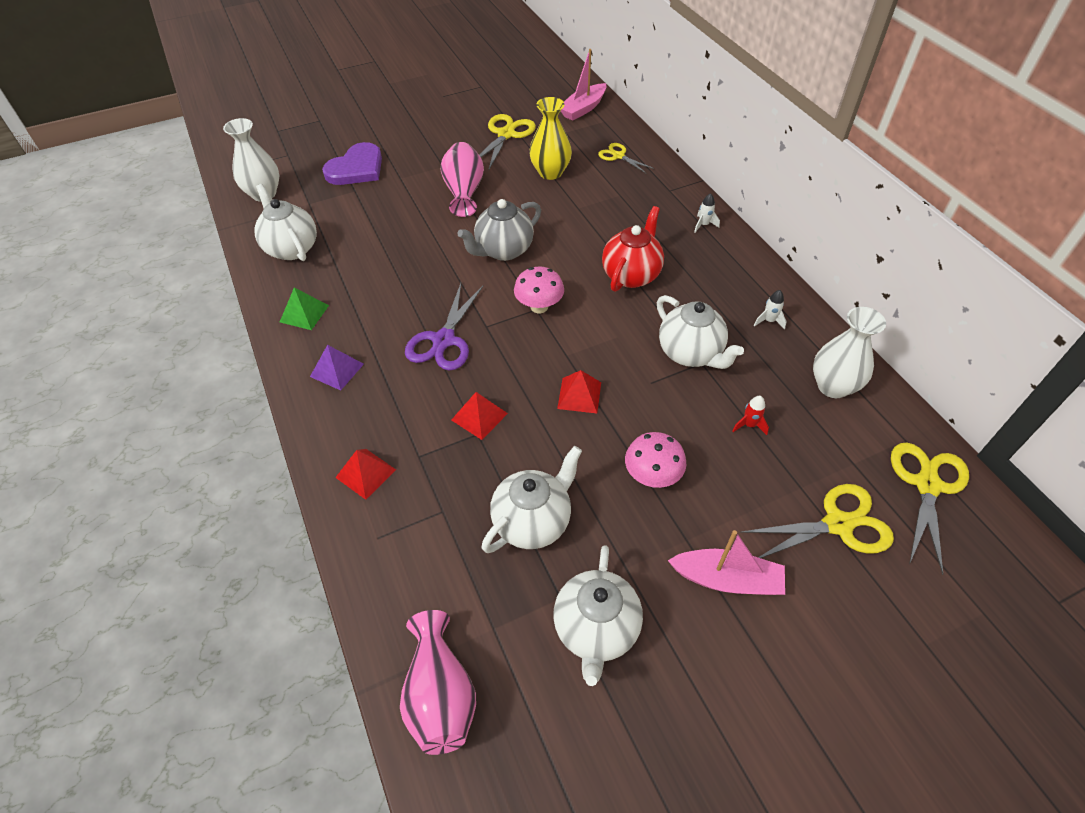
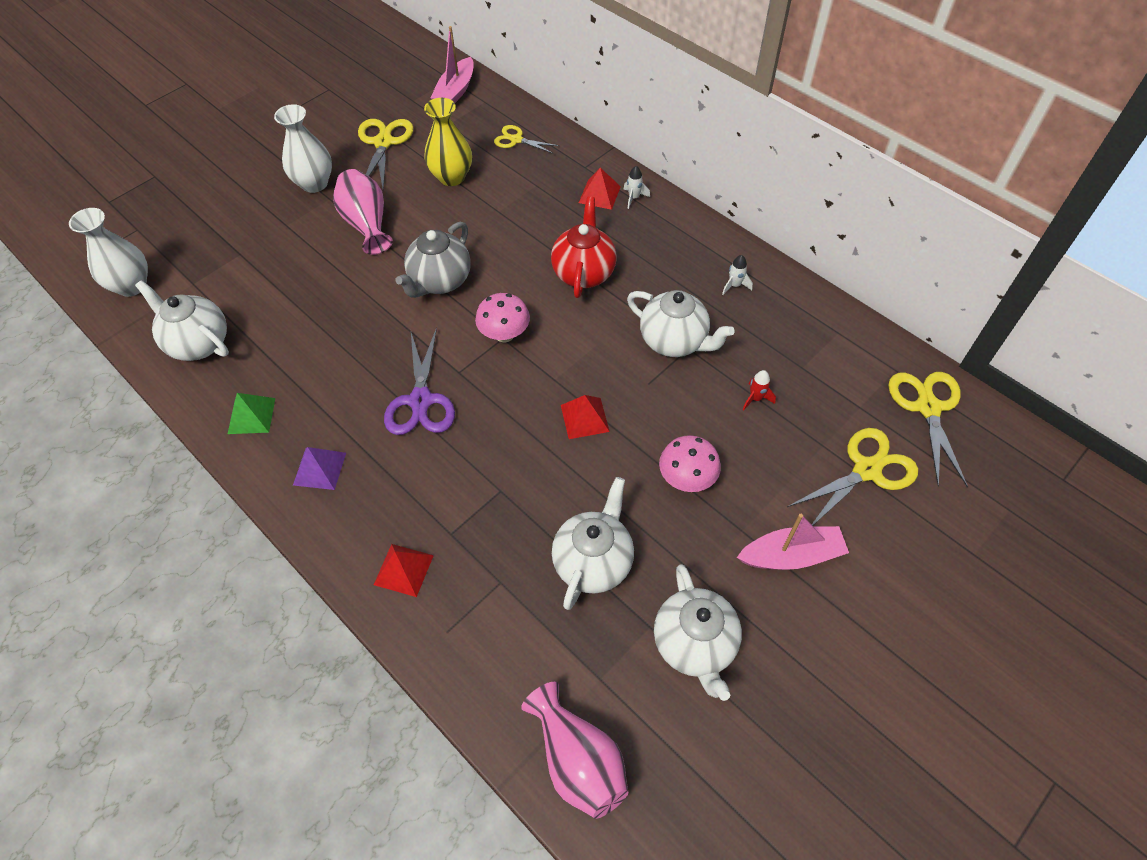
camera: 20 degrees left, 5 degrees up
(356, 168) = (229, 226): purple heart -> none
(479, 416) = (494, 472): red pyramid -> red pyramid (599, 194)
(833, 386) = (816, 336): white vase -> white vase (314, 183)

